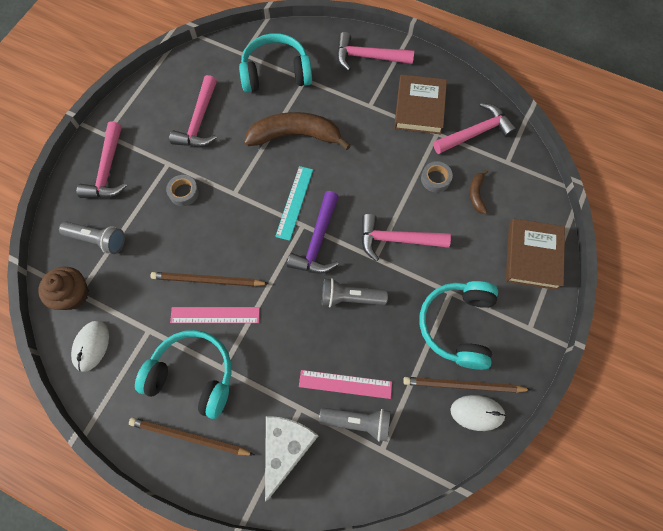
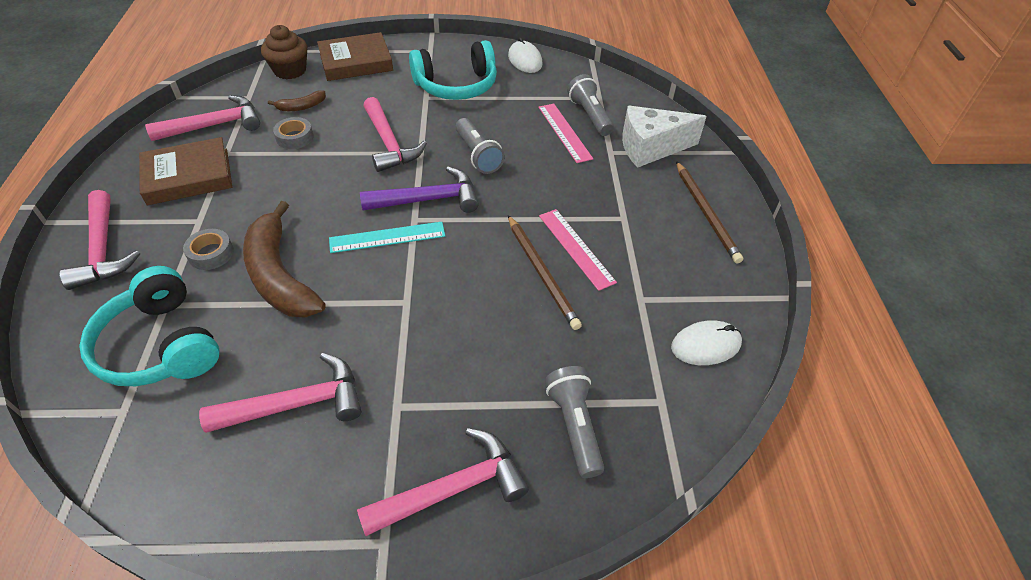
camera: 120 degrees left, 20 degrees down
(73, 294) = (668, 407): brown cupcake -> brown cupcake (290, 70)
(184, 192) = (436, 359): grey tape -> grey tape (211, 253)
(193, 375) = (651, 237): turquoise headphones -> none
(463, 385) = (508, 71): brown pencil -> none
(475, 133) = (214, 125): pink hammer -> pink hammer turned 120 degrees clockwise

